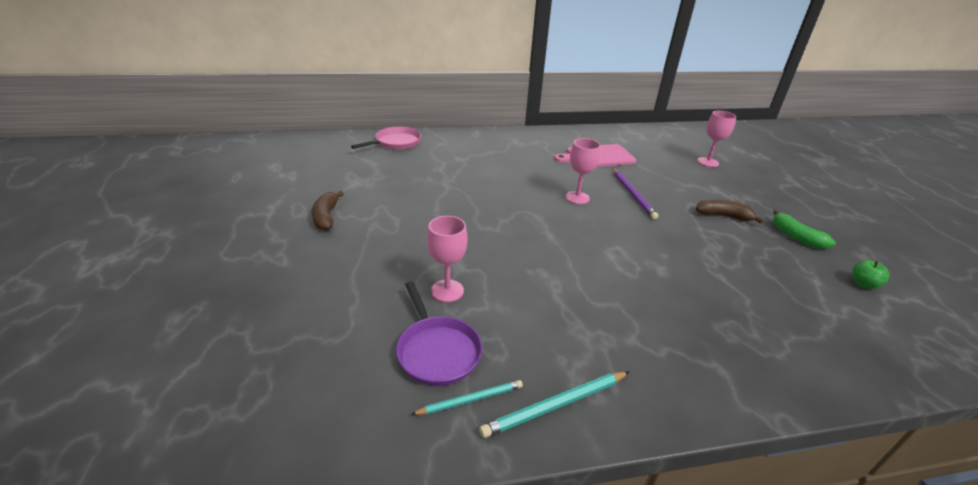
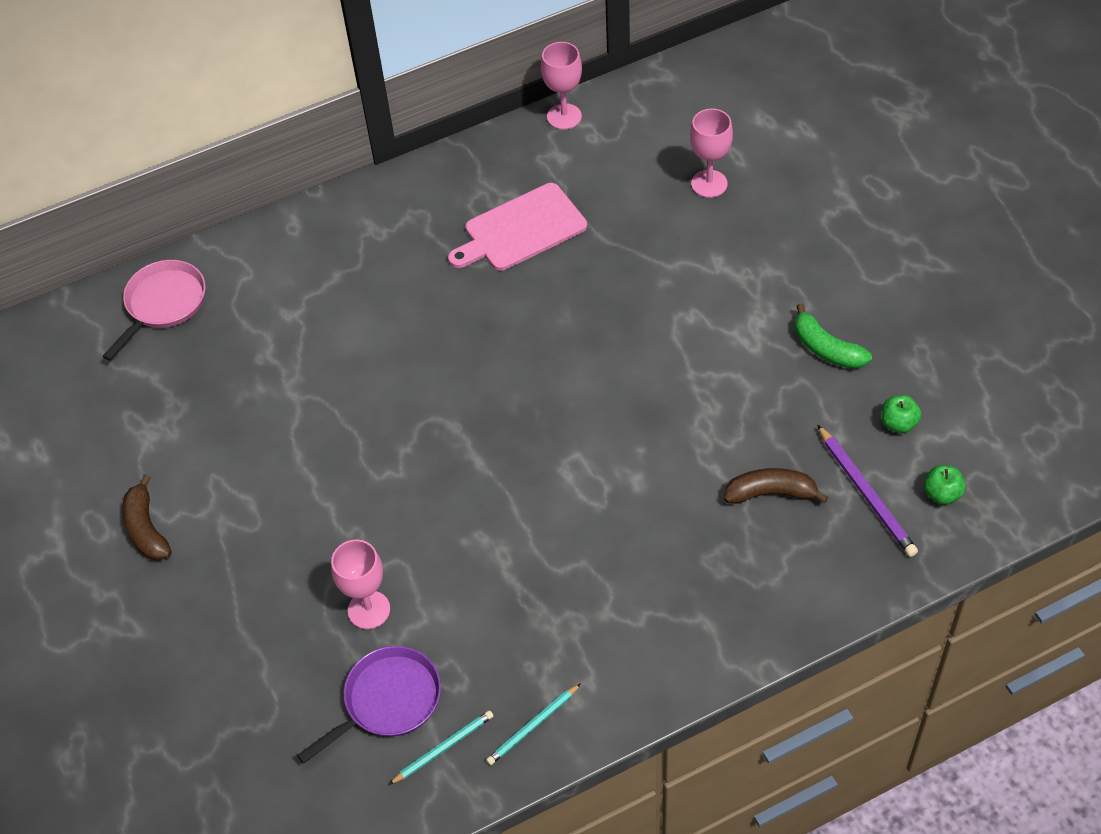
camera: 10 degrees left, 20 degrees up
(437, 351) = (388, 701): purple pan -> purple pan turned 90 degrees counterclockwise
(556, 405) = (533, 726): turquoise pencil -> turquoise pencil, size x0.66
(577, 198) = (503, 359): pink goblet -> pink goblet (564, 116)
(632, 194) = (588, 322): purple pencil -> purple pencil (866, 493)
(723, 216) = (726, 333): brown banana -> brown banana (770, 493)
(918, 333) = (942, 494): none -> green apple

